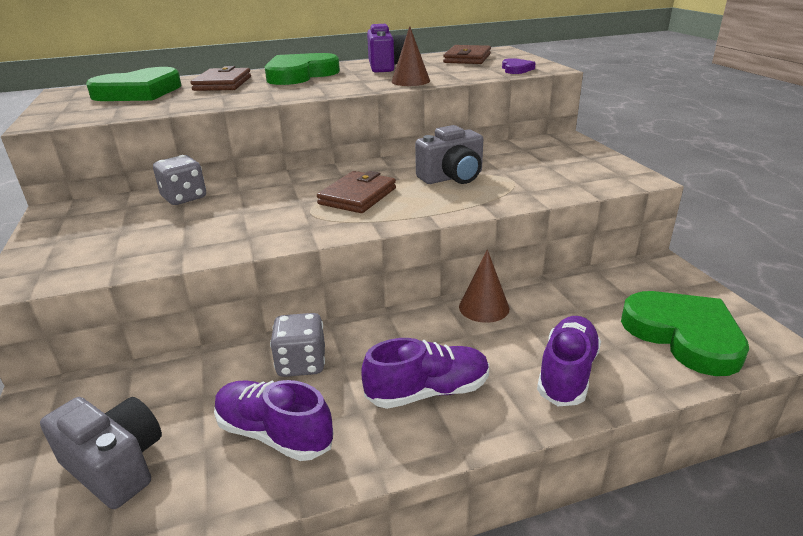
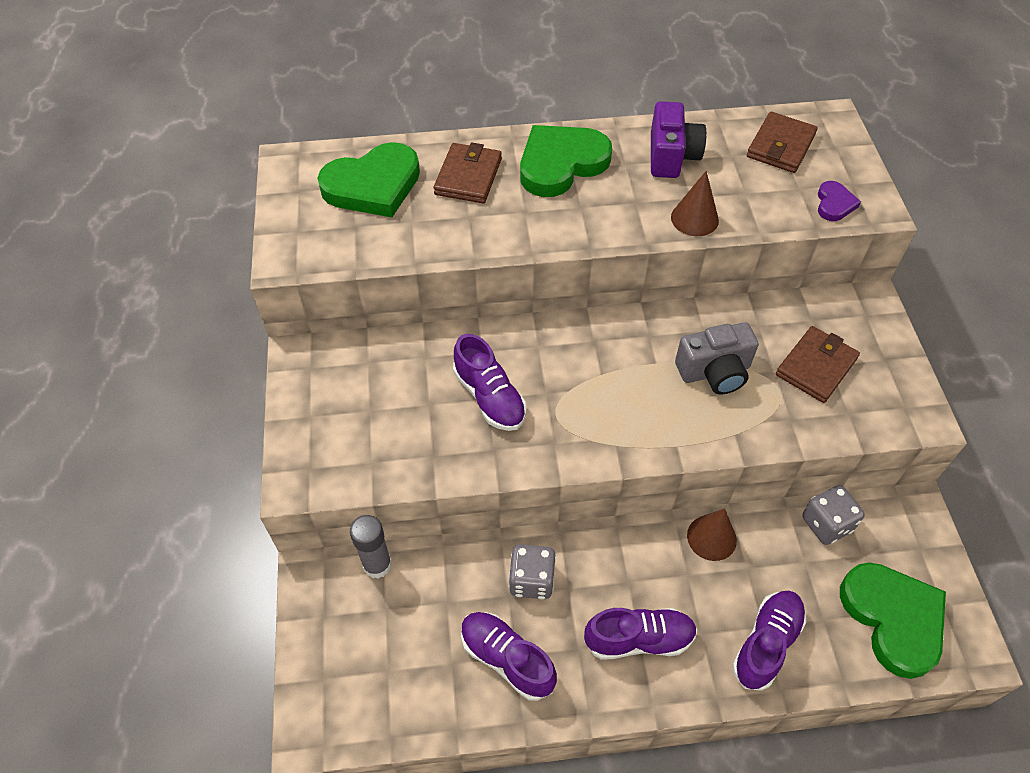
camera: 10 degrees right, 25 degrees up
(116, 465) = (385, 665): grey camera -> none
(122, 378) = (377, 565): none -> grey glue stick
(184, 198) = (425, 356): grey dice -> grey dice (826, 524)
(245, 210) = (489, 397): none -> purple shoe
(358, 196) = (607, 391): brown wallet -> brown wallet (816, 367)

